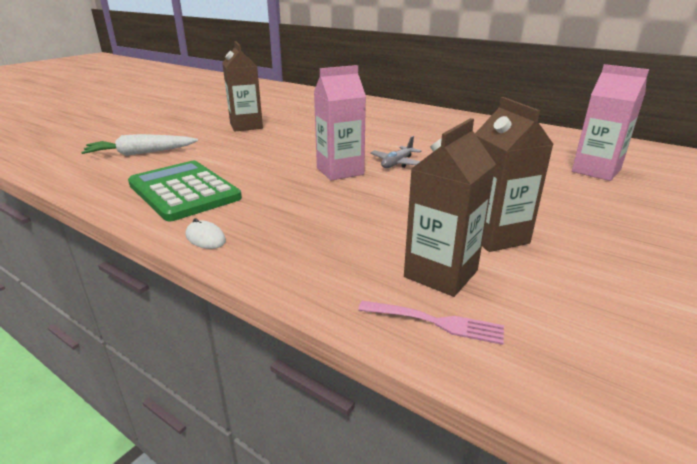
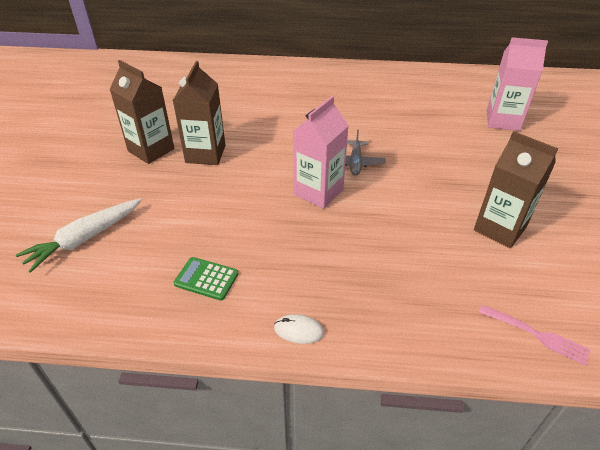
camera: 30 degrees left, 15 degrees up
(184, 191) = (206, 279): green calculator -> green calculator, size x0.47
(434, 322) = (536, 335): pink fork -> pink fork turned 45 degrees clockwise
(440, 274) = (500, 286): brown carton -> brown carton (205, 154)

